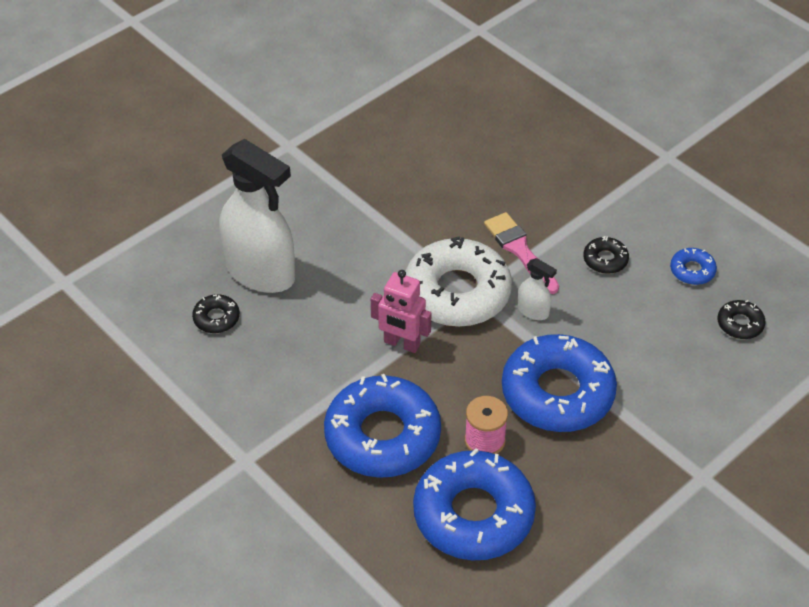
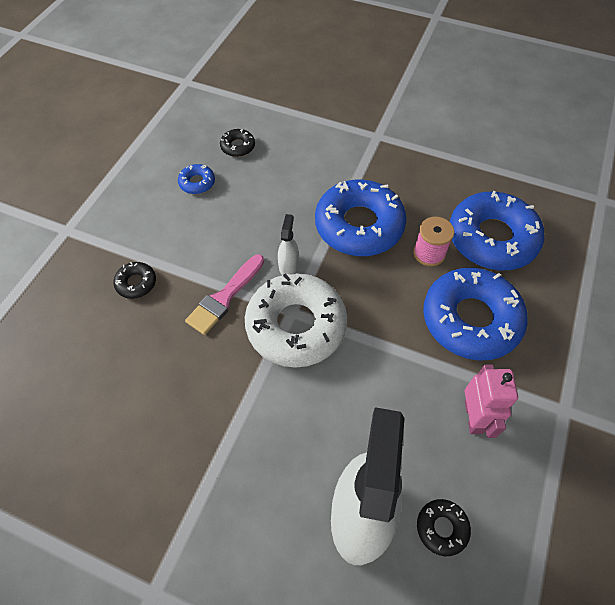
camera: 115 degrees left, 10 degrees up
(401, 344) = (374, 344): pink robot -> pink robot (473, 417)
(605, 260) = (209, 236): black donut -> black donut (136, 283)

